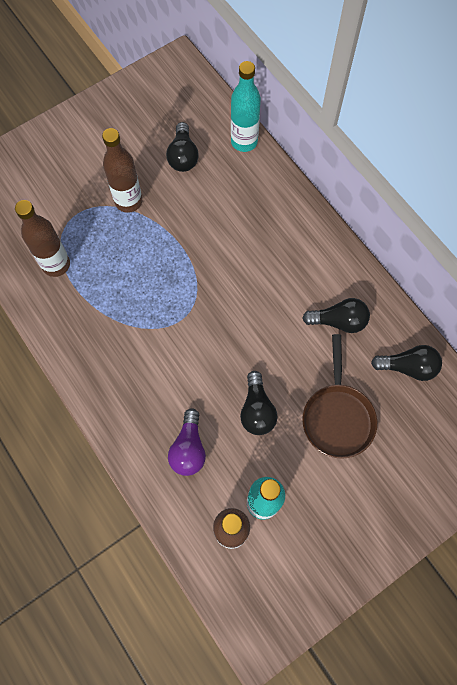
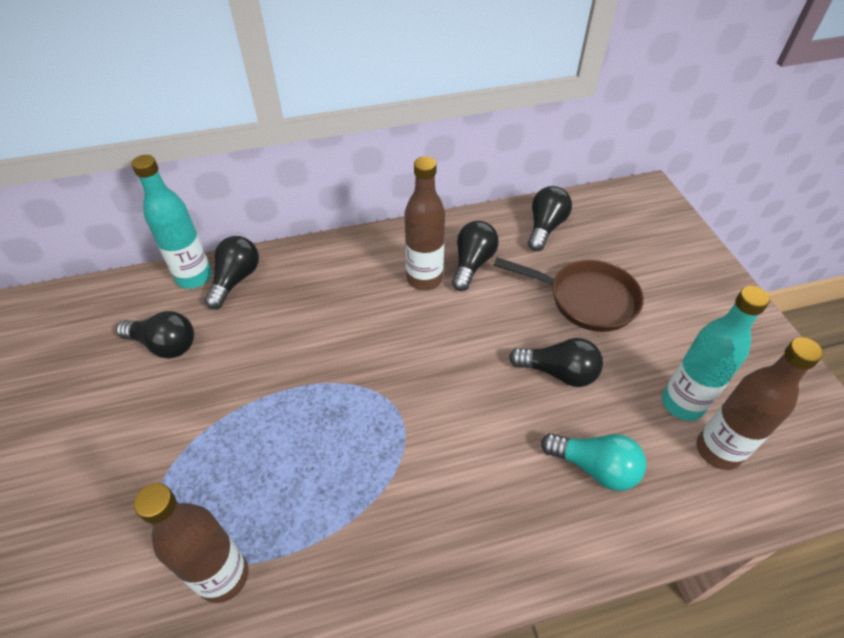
camera: 70 degrees left, 20 degrees down
(128, 201) = (185, 432): brown bottle -> brown bottle (424, 279)
(188, 448) = (594, 467): purple light bulb -> turquoise light bulb
(252, 168) = (236, 280): none -> black light bulb

